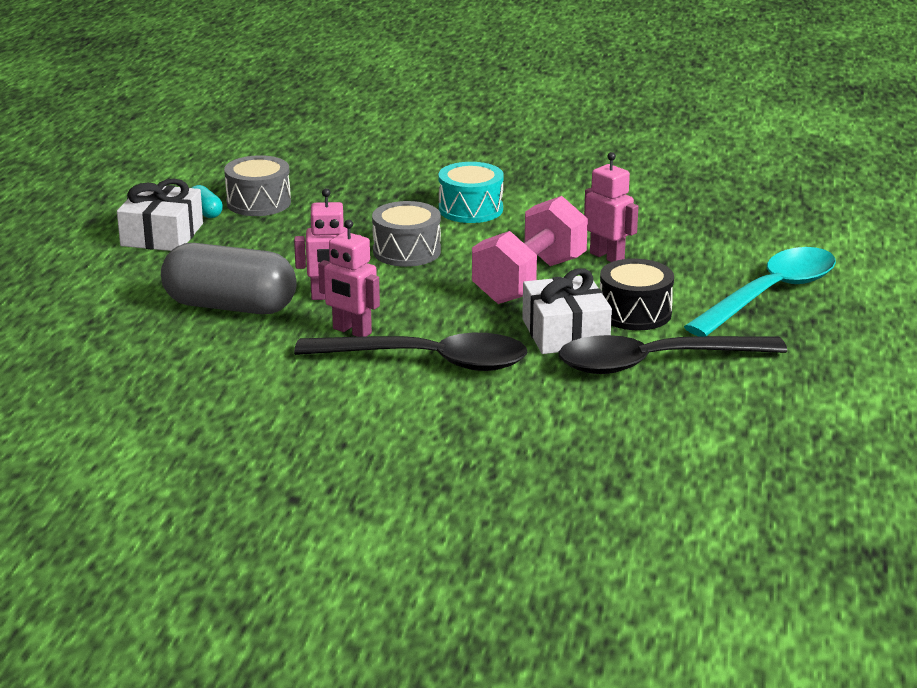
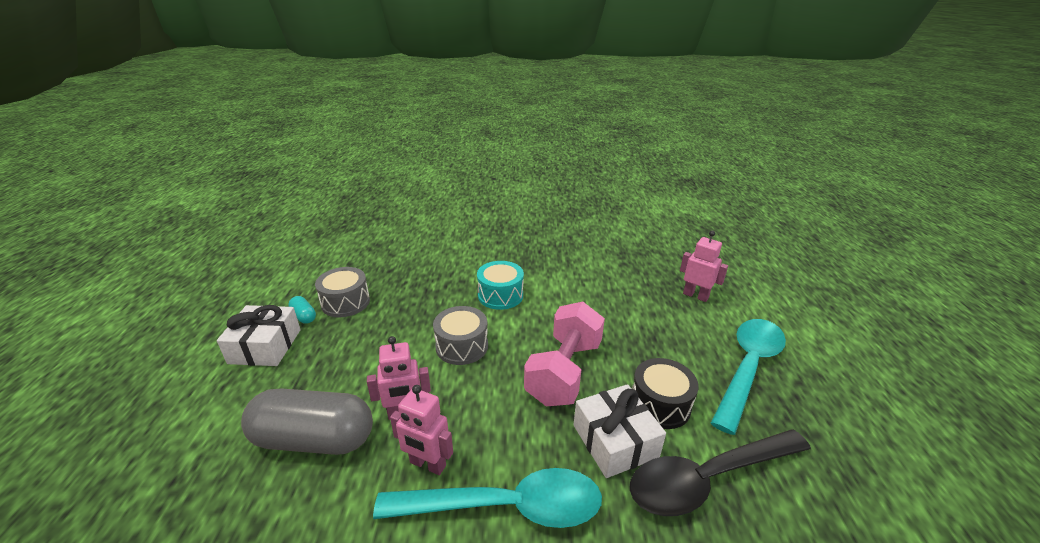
camera: 10 degrees left, 5 degrees up
(427, 361) = (505, 507): black spoon -> turquoise spoon
(607, 256) = (612, 336): pink robot -> pink robot (695, 296)

